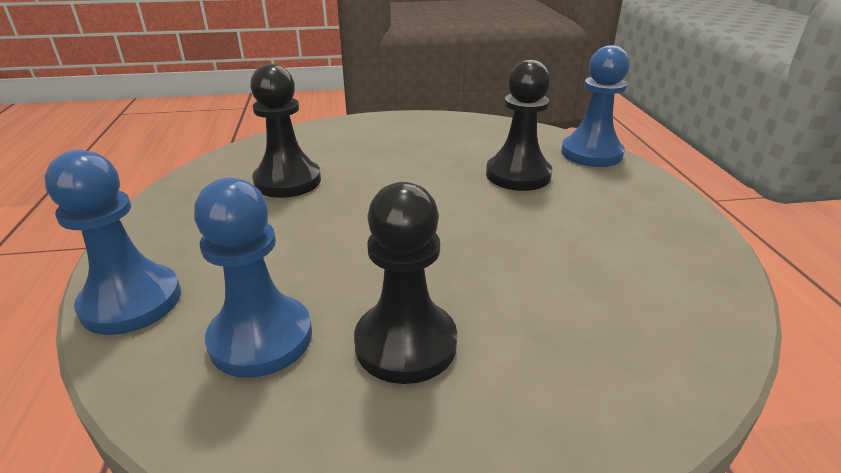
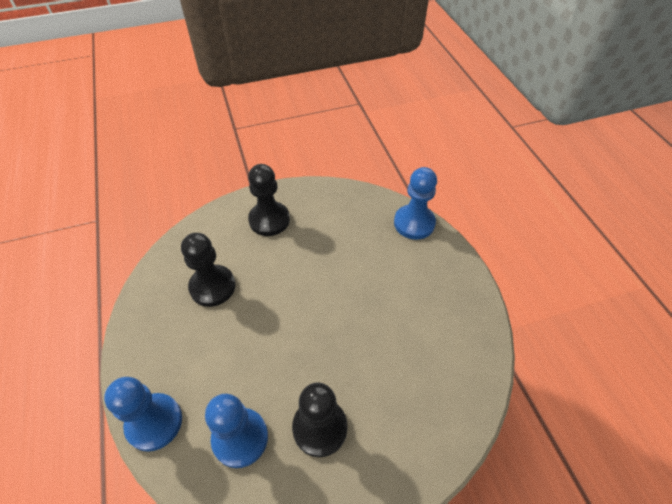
camera: 10 degrees left, 20 degrees up
(518, 175) = (367, 256): black pawn -> black pawn (269, 220)

